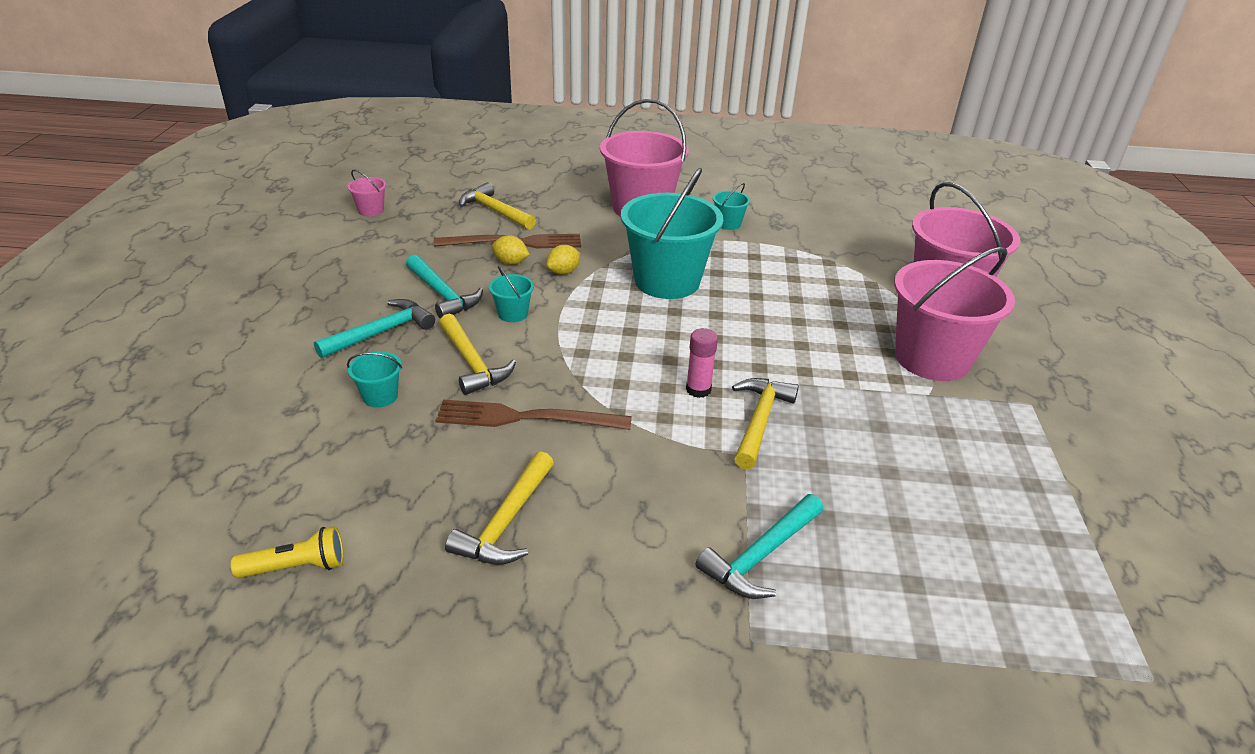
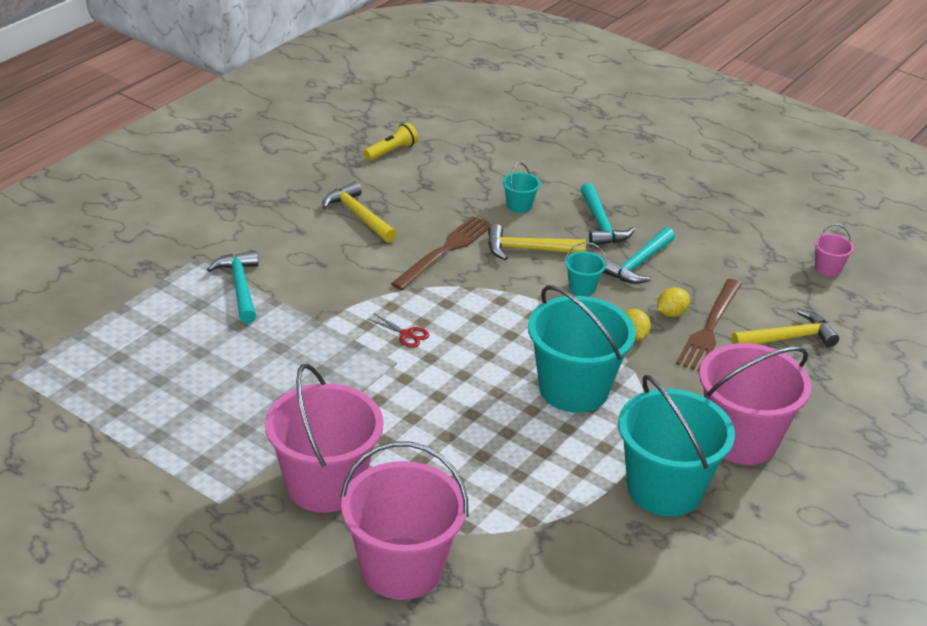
camera: 120 degrees right, 0 degrees up
(297, 566) = (391, 151): yellow flashlight -> yellow flashlight turned 150 degrees counterclockwise
(442, 294) = (638, 264): turquoise hammer -> turquoise hammer turned 45 degrees counterclockwise
(698, 389) = (406, 334): pink glue stick -> red scissors
(728, 224) = (664, 489): turquoise bucket -> turquoise bucket, size x2.37
(759, 421) = (346, 345): yellow hammer -> none

